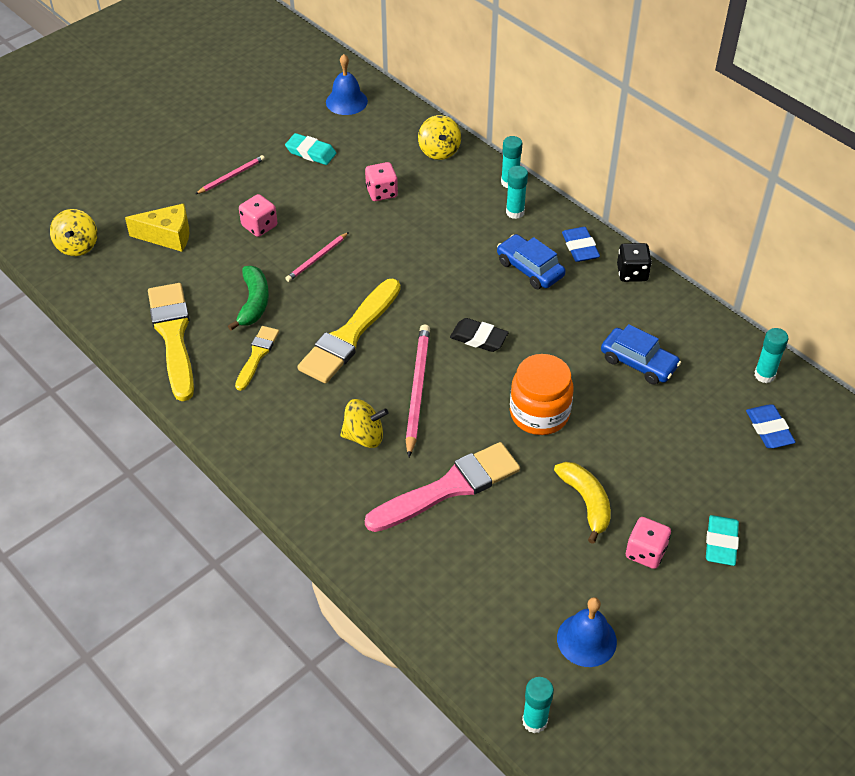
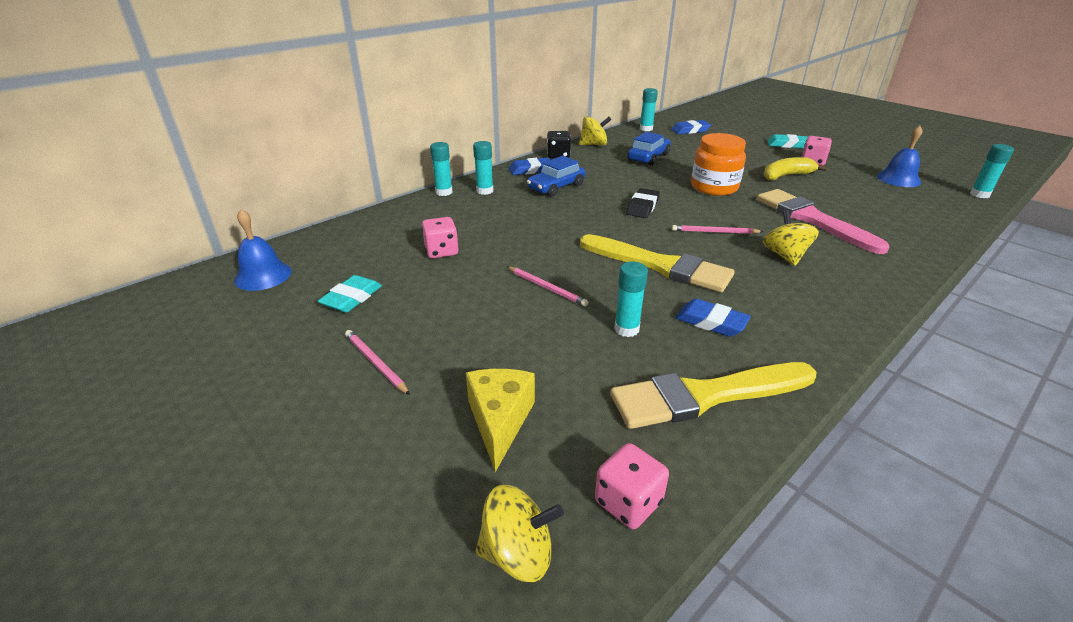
camera: 90 degrees left, 15 degrees down
(254, 303) = (626, 329): green banana -> turquoise glue stick
(257, 355) = (711, 322): yellow brush -> blue eraser
(259, 226) = (486, 332): pink dice -> pink dice (628, 502)
(417, 389) = (714, 232): pink pencil -> pink pencil, size x0.58
(439, 151) = (385, 222): yellow spinning top -> yellow spinning top (593, 144)

